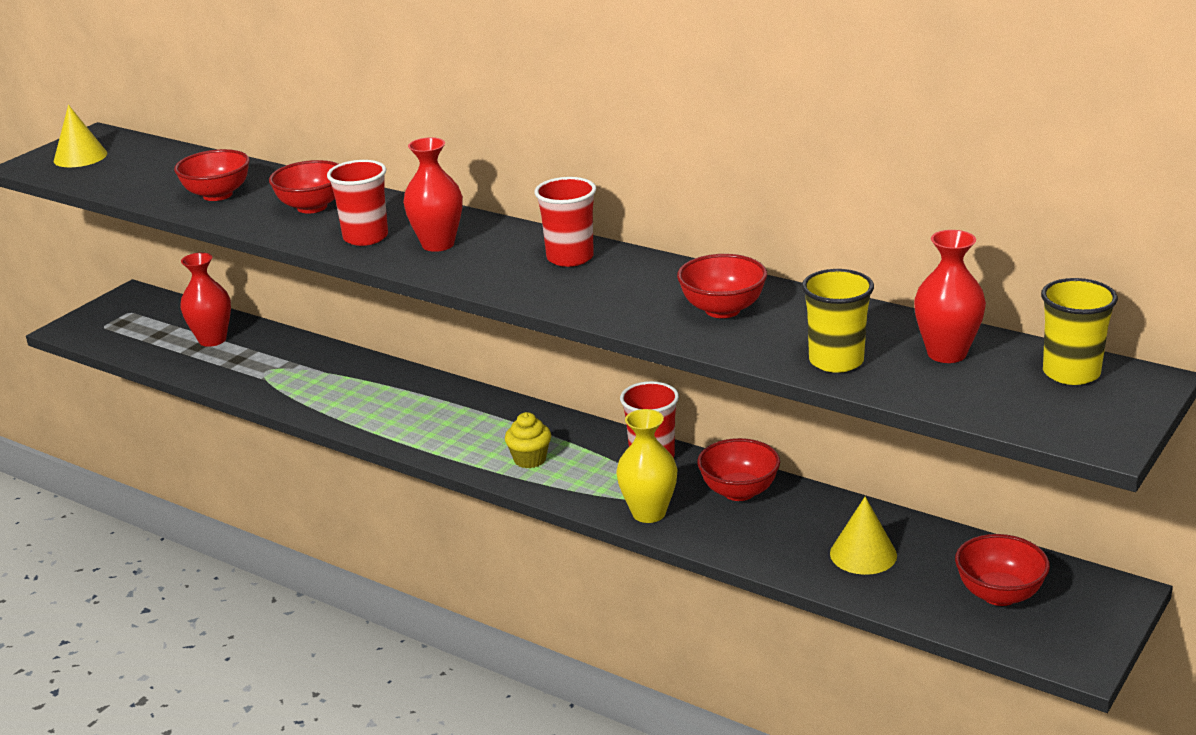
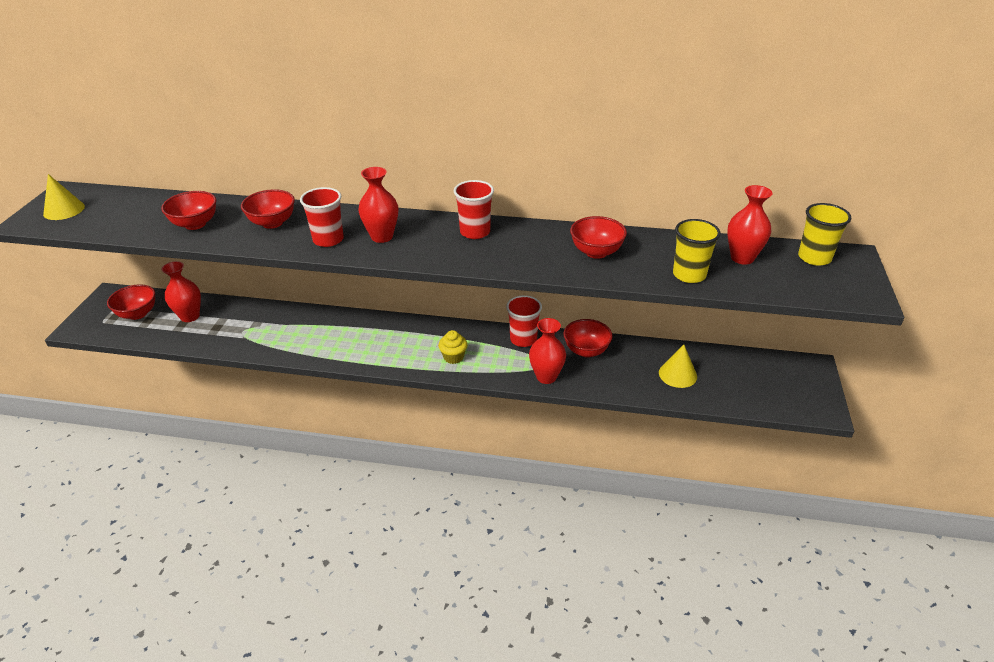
camera: 25 degrees left, 10 degrees up
(649, 513) = (546, 377): yellow vase -> red vase
(999, 594) = (760, 381): red bowl -> red bowl (137, 314)

